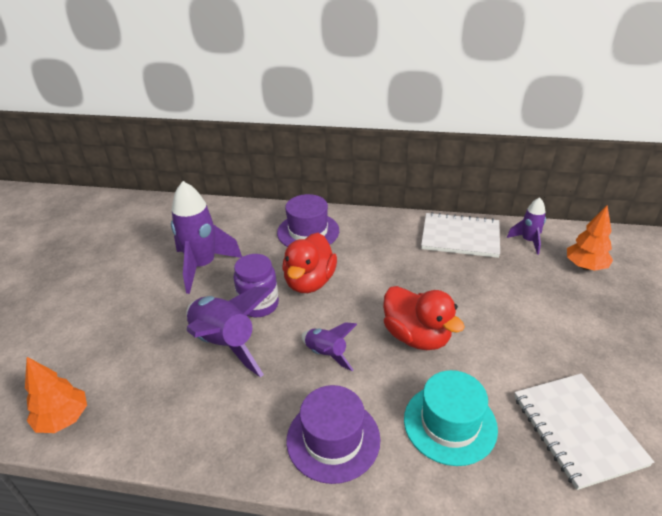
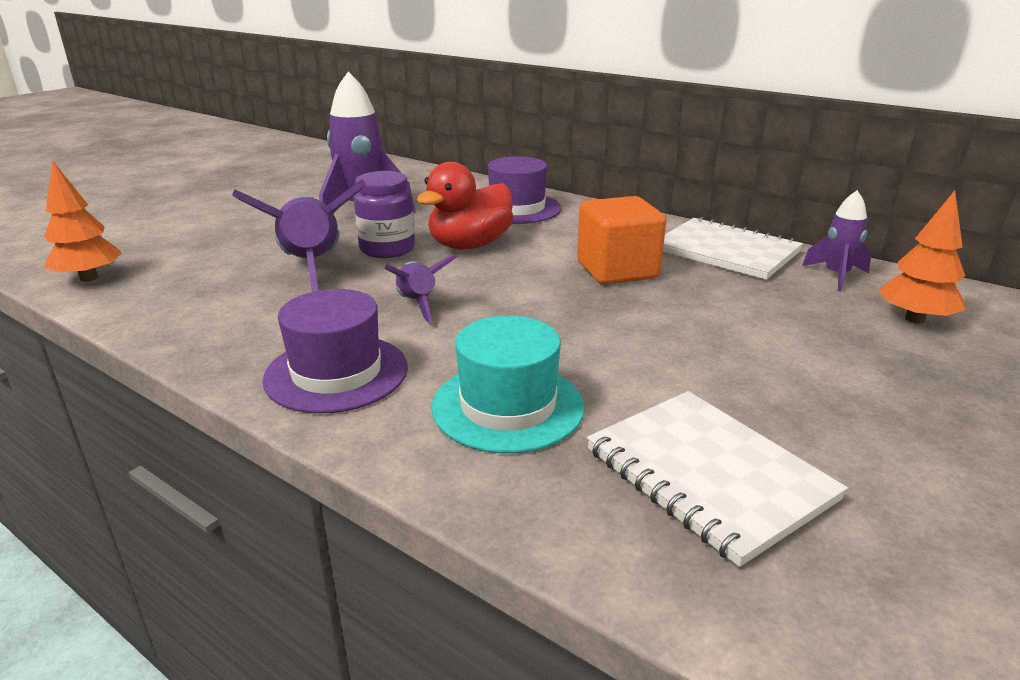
camera: 25 degrees right, 10 degrees down
(415, 276) = (617, 270): none -> orange cube
(417, 336) = (556, 319): red duck -> none
(577, 430) = (708, 475): white notebook -> white notebook turned 45 degrees counterclockwise

